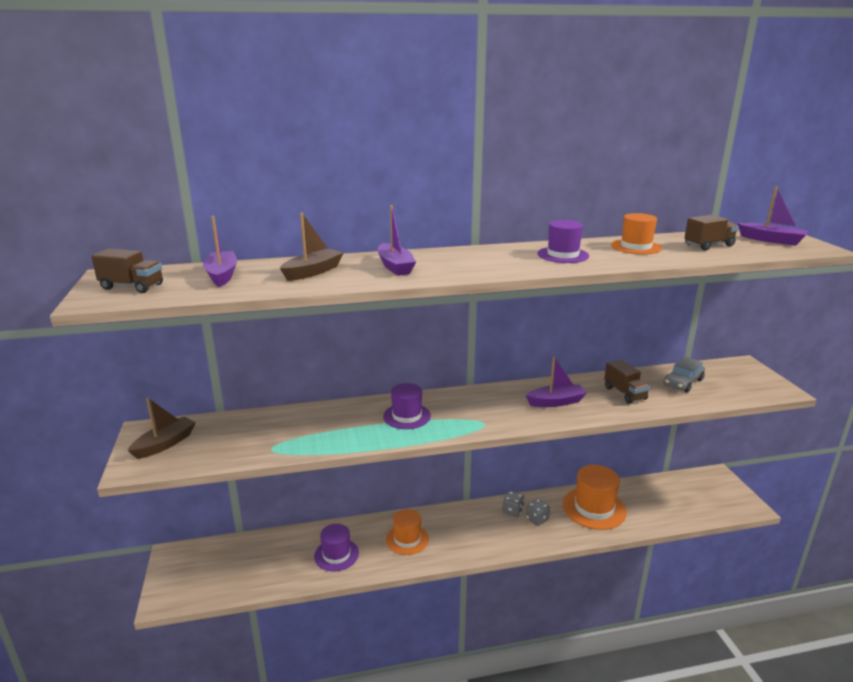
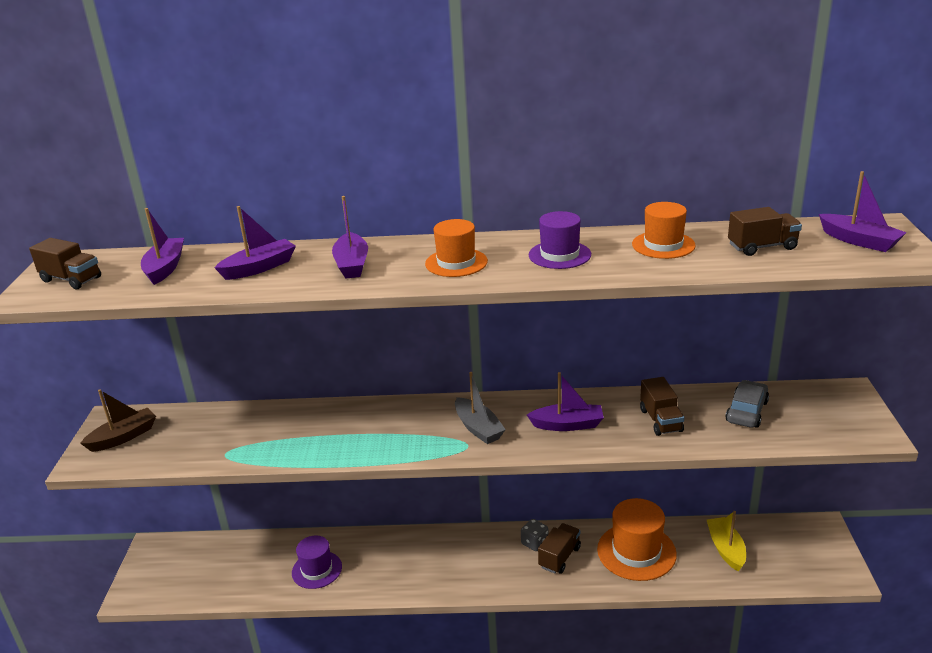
camera: 15 degrees right, 5 degrees up
(313, 272) = (259, 268): brown boat -> purple boat
(407, 416) = (384, 427): purple hat -> none
(407, 539) = (399, 562): orange hat -> orange hat (456, 263)
(486, 410) = (478, 428): none -> grey boat
(537, 519) = (559, 557): grey dice -> brown truck
(658, 498) = (726, 549): none -> yellow boat
(683, 382) = (746, 411): grey car -> grey car turned 150 degrees clockwise

